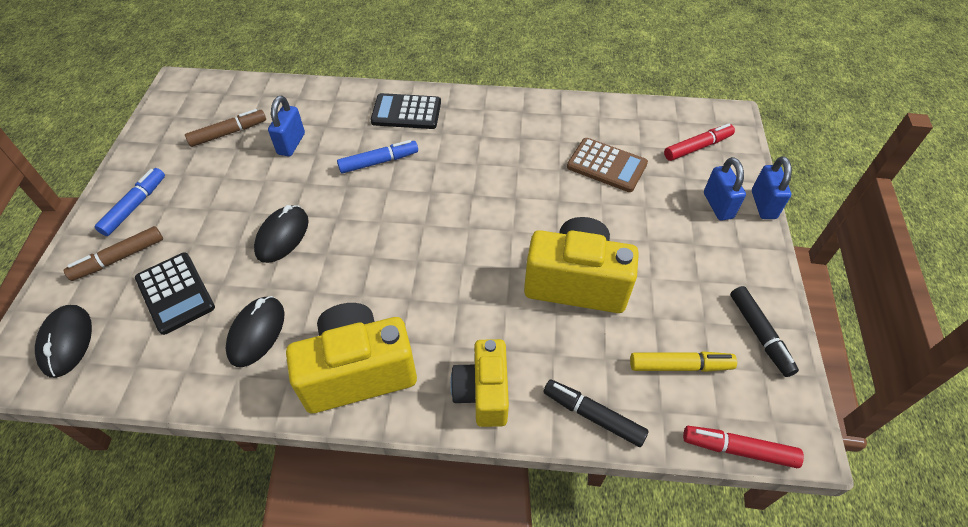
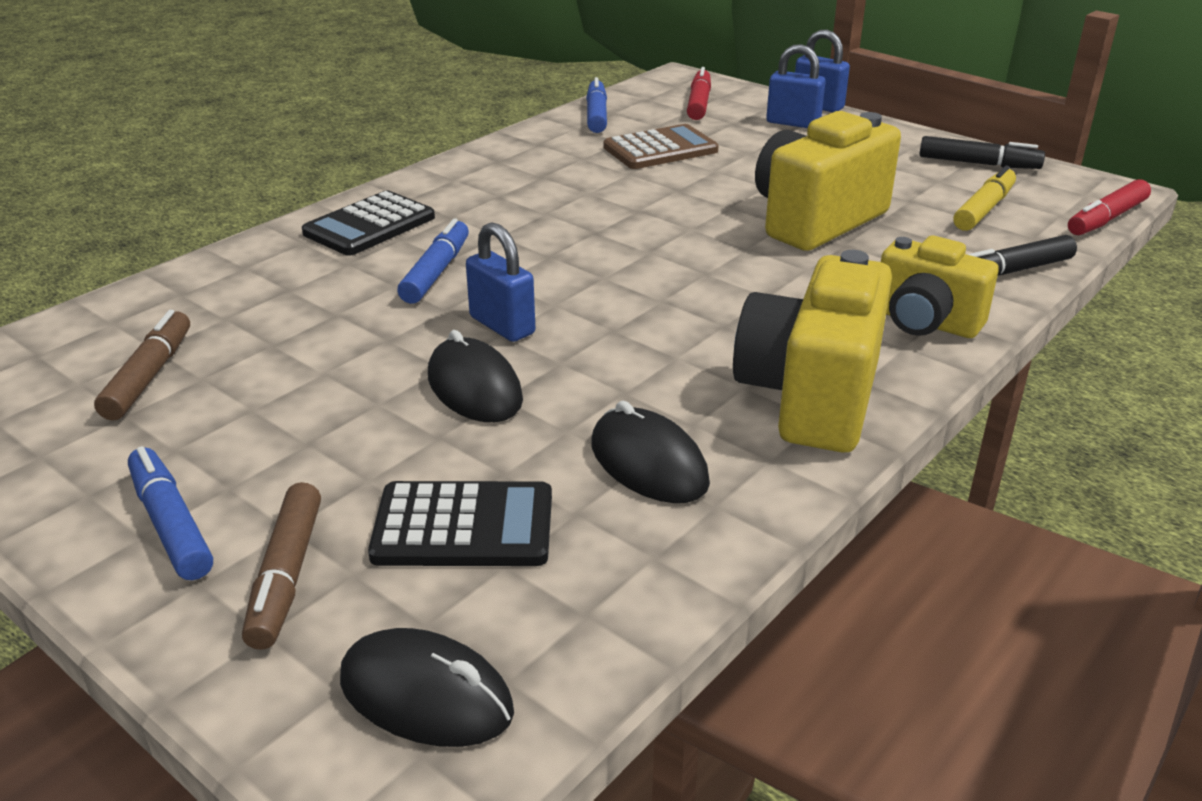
camera: 55 degrees left, 20 degrees down
(291, 144) = (280, 327): blue padlock -> blue padlock (502, 325)
(626, 114) = (596, 115): none -> blue marker

